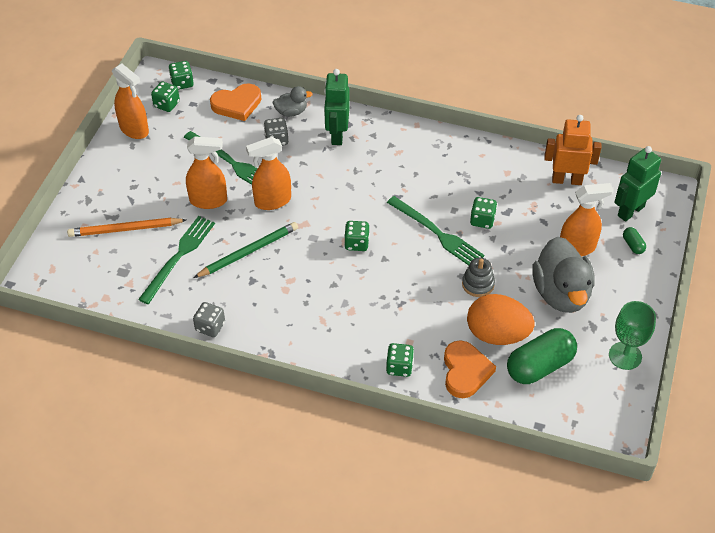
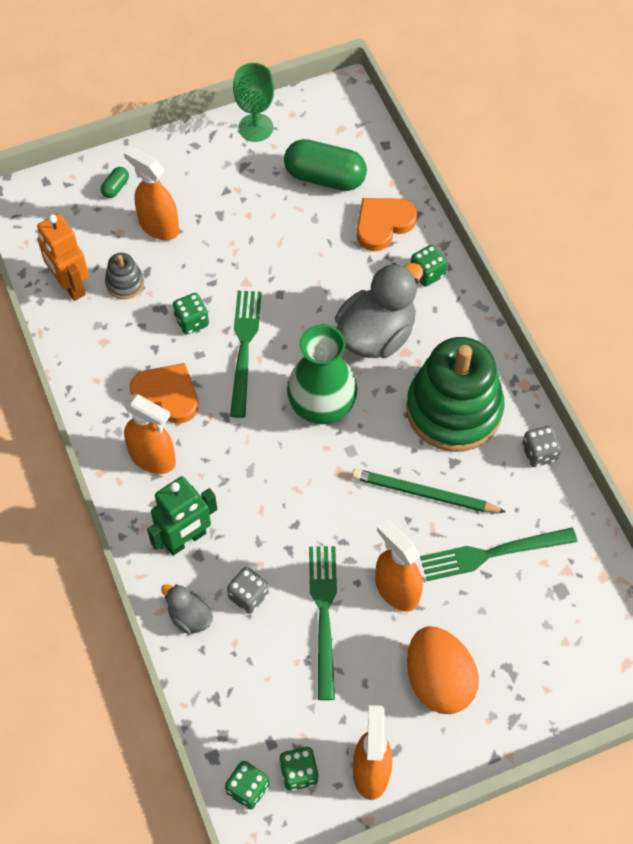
camera: 130 degrees left, 10 degrees up
(125, 229) = (511, 639): orange pencil -> none
(237, 104) = (229, 689): orange heart -> orange heart (167, 395)
(272, 201) = (339, 526): orange spray bottle -> orange spray bottle (153, 458)
(285, 306) = (454, 410): none -> green stacking toy
(356, 243) = (322, 406): green dice -> green vase
(478, 284) = (277, 275): grey stacking toy -> grey stacking toy (125, 283)
(497, 334) = (321, 226): orange egg -> orange egg (438, 681)
(561, 293) = (228, 207): grey duck -> grey duck (376, 335)
(630, 211) = (70, 212): green robot -> none

